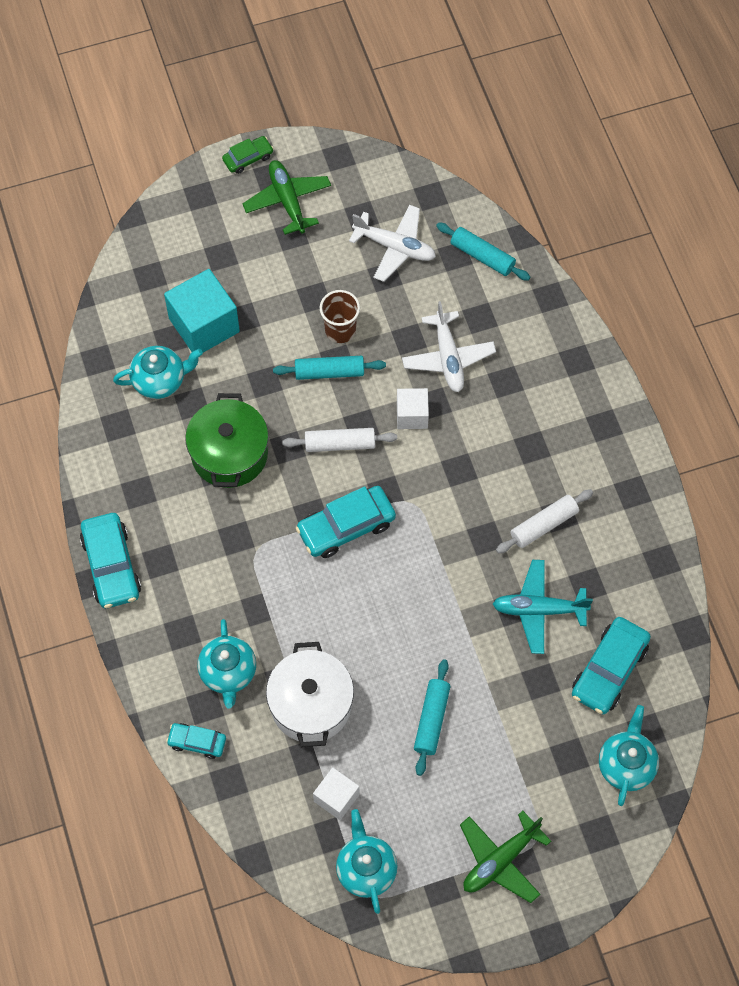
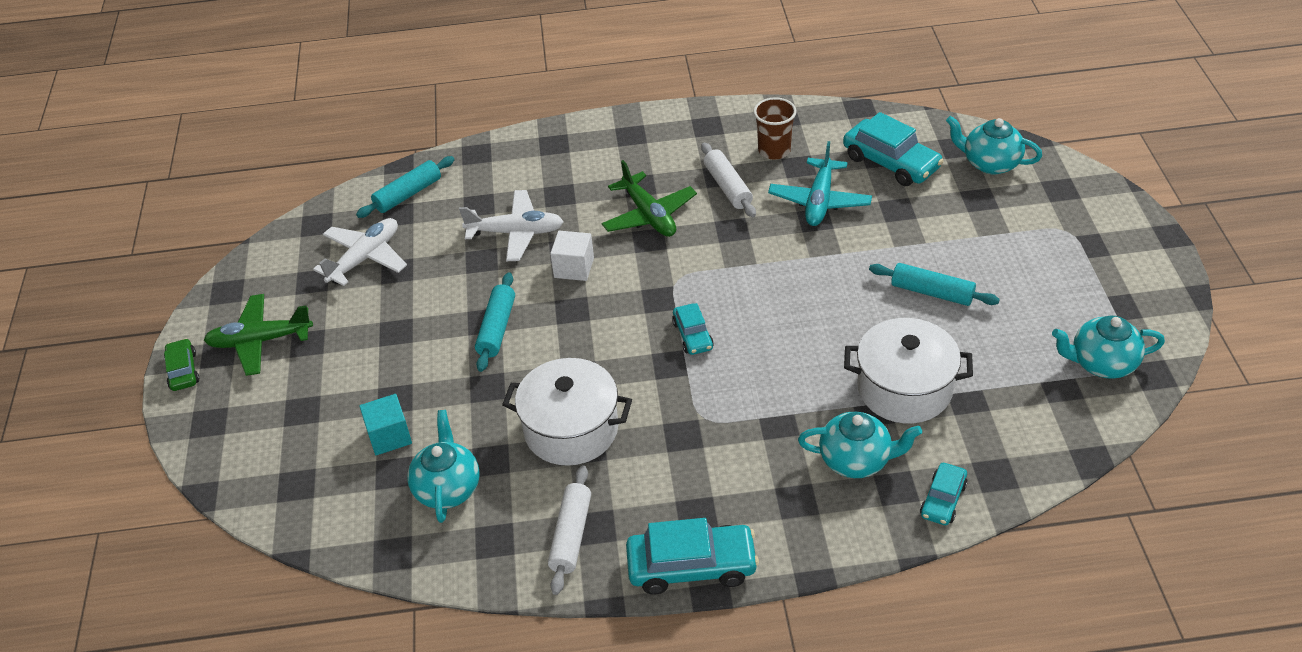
camera: 75 degrees left, 20 degrees down
(204, 325) = (389, 436): turquoise cube -> turquoise cube, size x0.57
(229, 454) = (571, 429): green pot -> white pot
(336, 798) = (1018, 379): white cube -> none
(340, 330) = (448, 314): brown cup -> brown cup (774, 150)
(340, 444) = (589, 329): white rolling pin -> white rolling pin (571, 535)
(346, 526) = (692, 335): turquoise car -> turquoise car, size x0.57
(500, 860) = (1089, 259): green plane -> green plane (649, 215)

